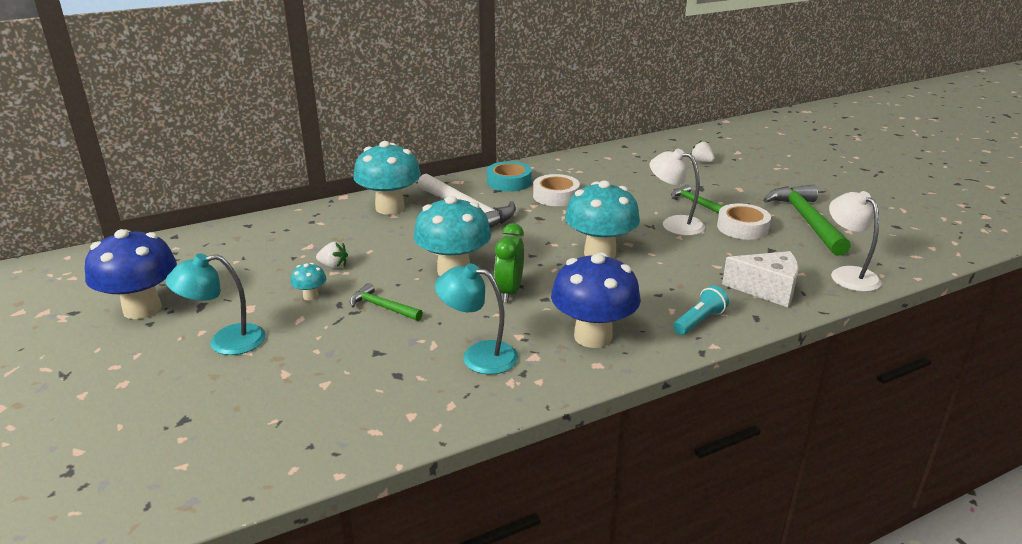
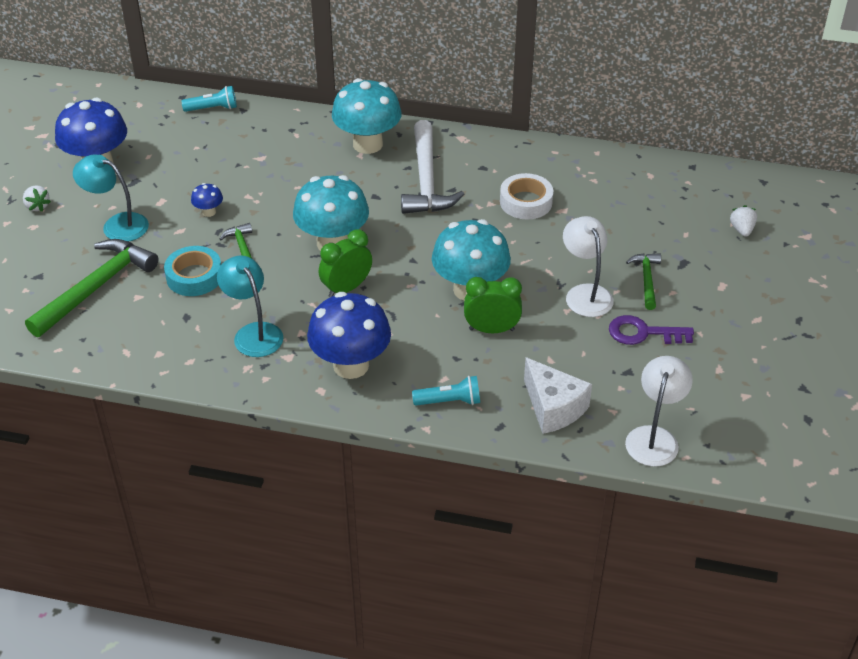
camera: 40 degrees right, 15 degrees up
(217, 233) = (213, 108): none -> turquoise flashlight
(311, 296) = (209, 212): turquoise mushroom -> blue mushroom
(333, 266) = (255, 189): white strawberry -> white strawberry (37, 206)
(509, 182) = (507, 162): turquoise tape -> turquoise tape (194, 277)
(652, 268) = (491, 329): none -> green clock
(742, 227) = (643, 333): white tape -> purple key
(806, 220) = (723, 360): green hammer -> green hammer (96, 287)

